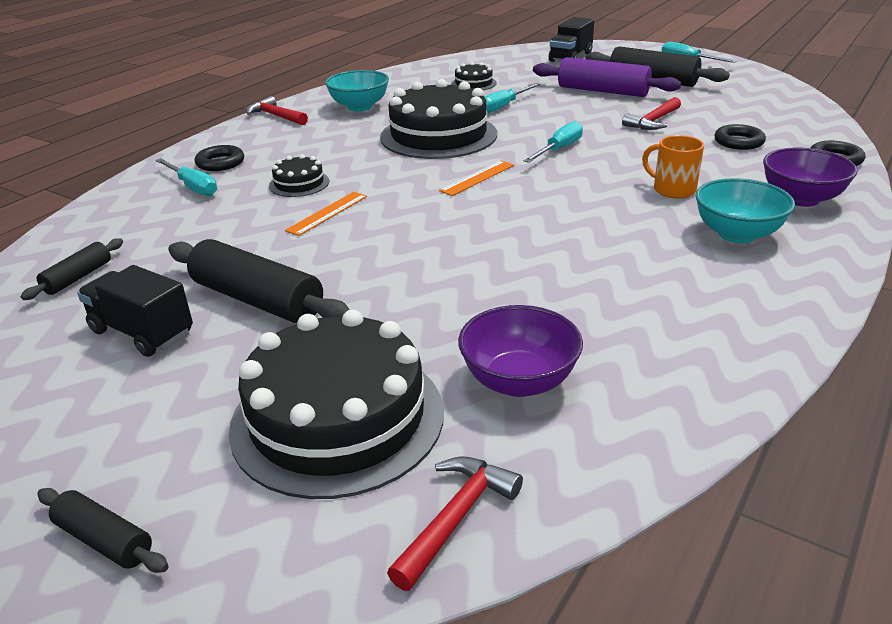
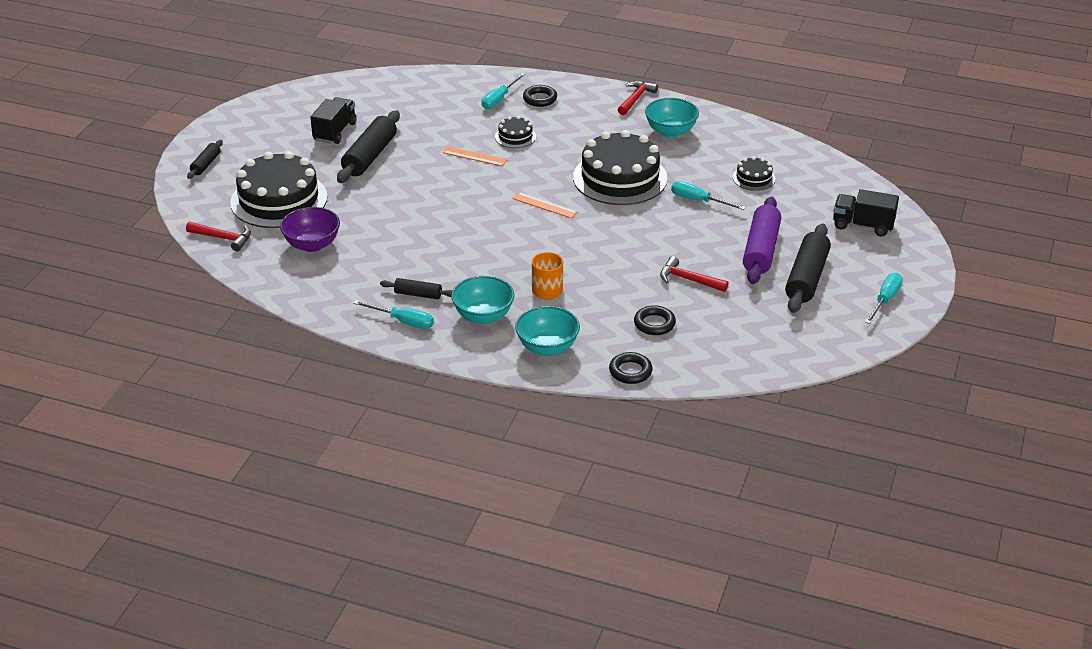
camera: 75 degrees right, 5 degrees up
(78, 277) = (381, 97): black rolling pin -> black rolling pin (418, 294)
(559, 149) = (609, 236): turquoise screwdriver -> turquoise screwdriver (403, 321)
(801, 199) = (547, 347): purple bowl -> turquoise bowl

